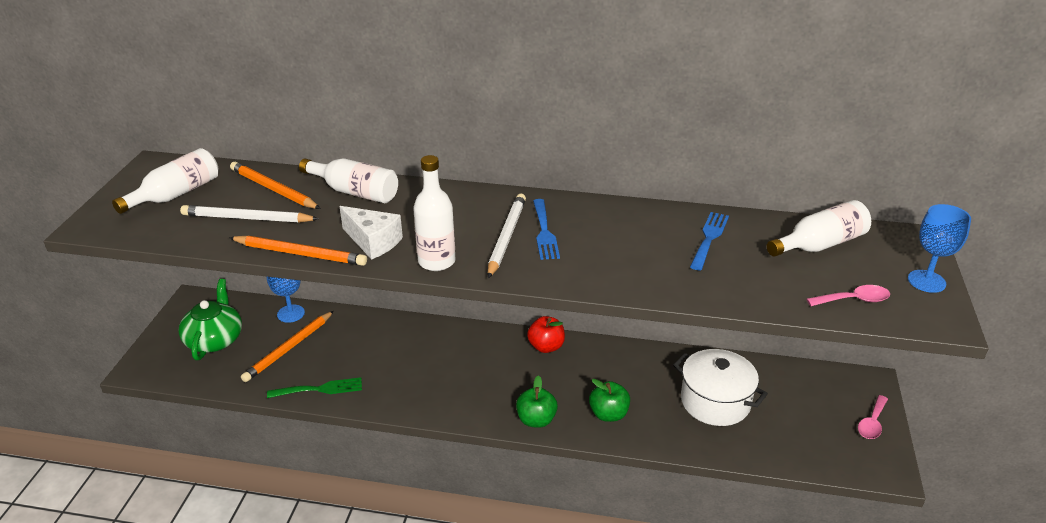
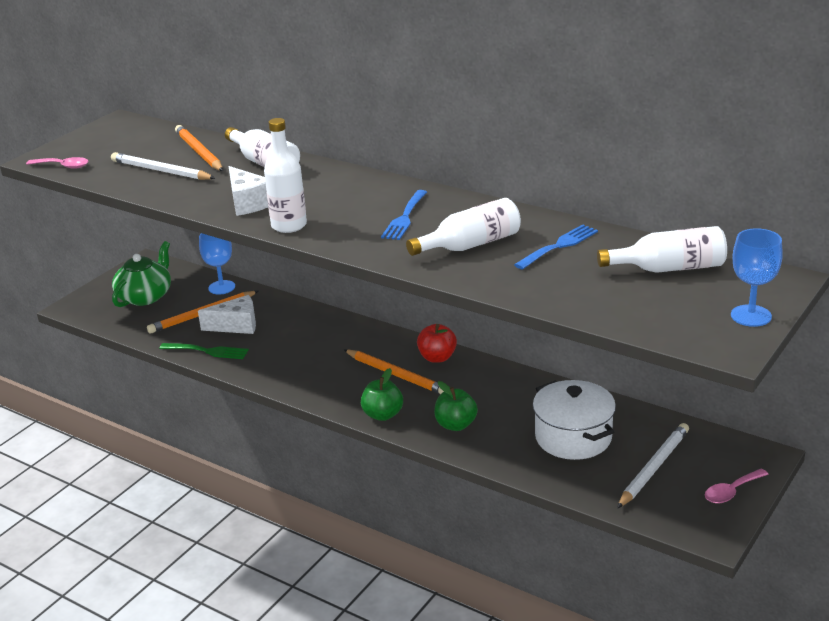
camera: 25 degrees right, 5 degrees down
(176, 194) = (119, 145): white bottle -> white bottle (470, 245)
(300, 254) = (182, 203): orange pencil -> orange pencil (396, 375)
(332, 353) = (236, 325): none -> white cheese
(506, 237) = (366, 216): white pencil -> white pencil (653, 468)
(853, 300) = (653, 317): pink spoon -> pink spoon (63, 166)

